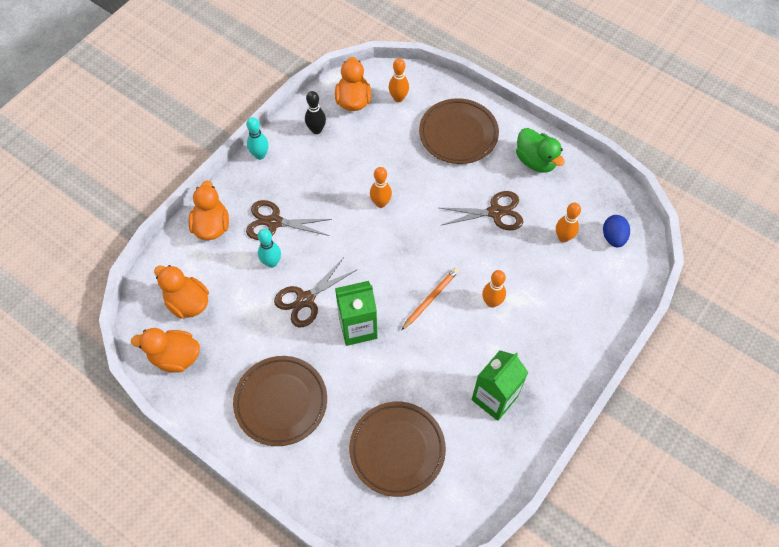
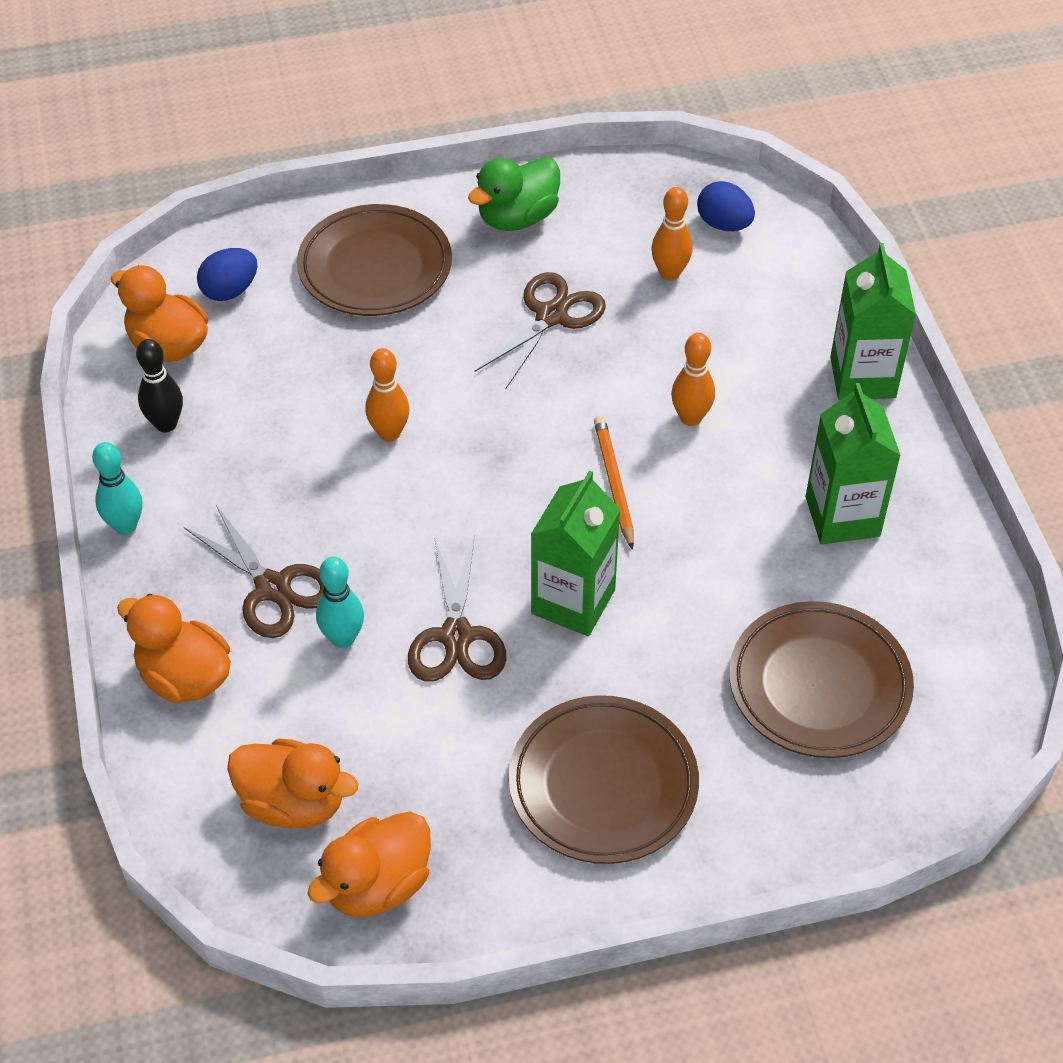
camera: 50 degrees left, 10 degrees down
(187, 302) = (293, 803): orange duck -> orange duck turned 150 degrees counterclockwise
(274, 222) = (273, 587): brown scissors -> brown scissors turned 90 degrees counterclockwise
(398, 98) = (230, 291): orange bowling pin -> blue egg
(536, 161) = (517, 217): green duck -> green duck turned 135 degrees clockwise
(581, 353) = (862, 377): none -> green carton

